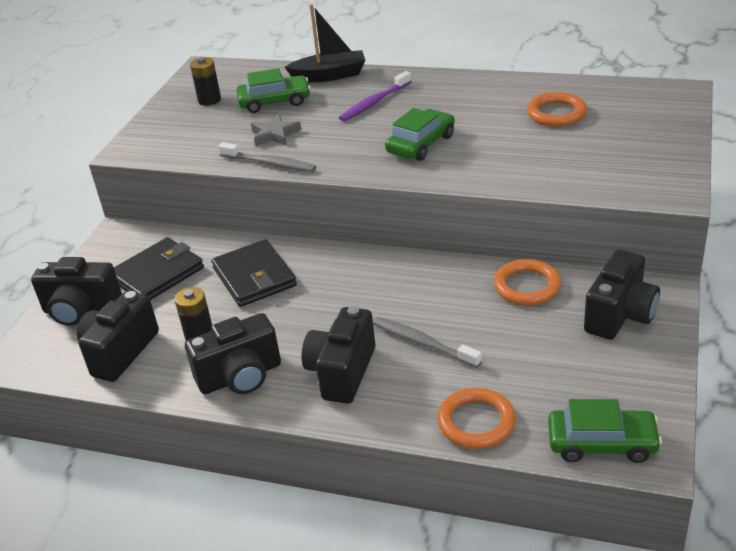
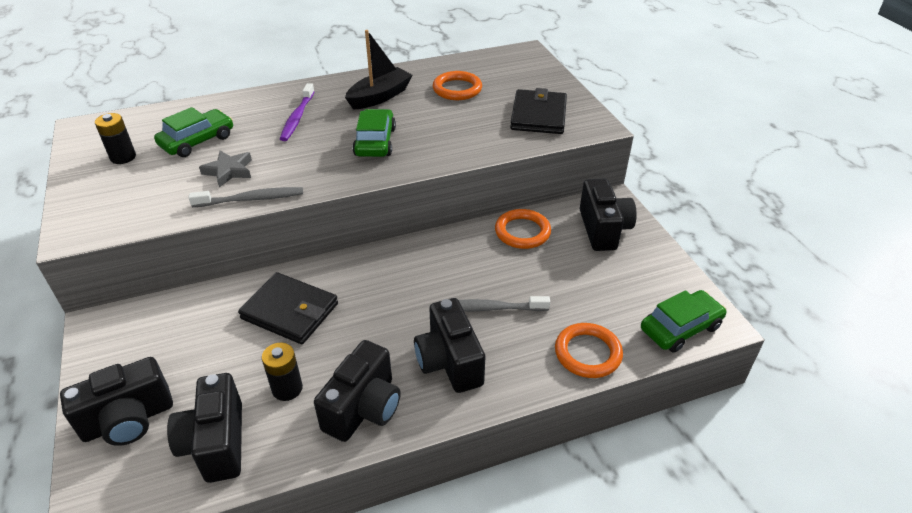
camera: 40 degrees left, 5 degrees up
(157, 274) = (184, 347): black wallet -> black wallet (538, 115)
(329, 76) = (230, 104): black boat -> black boat (380, 97)

